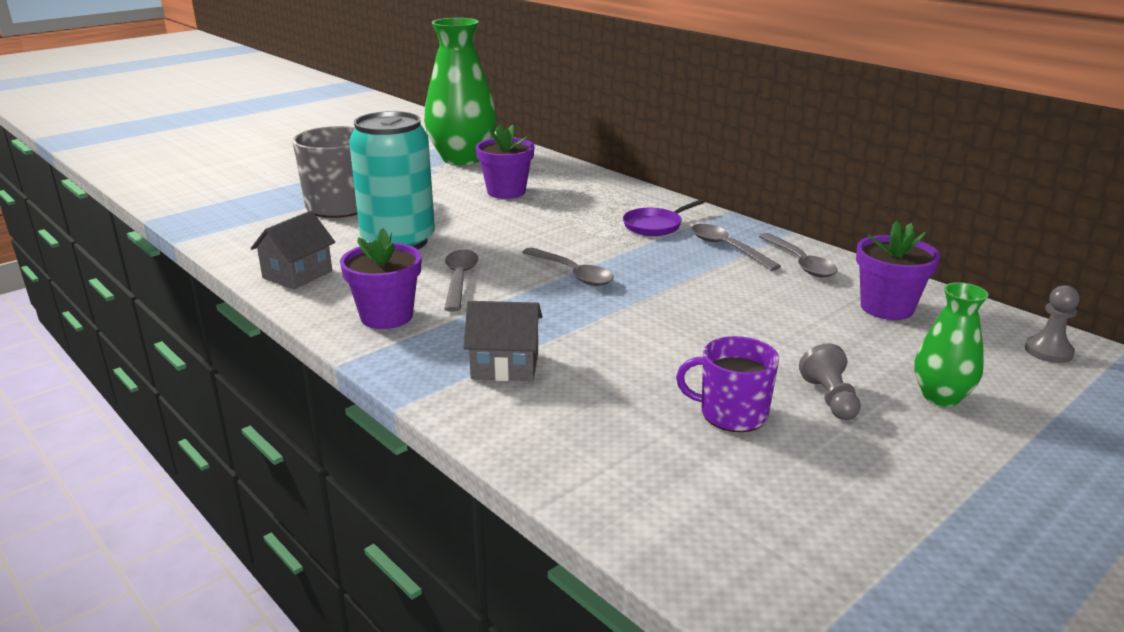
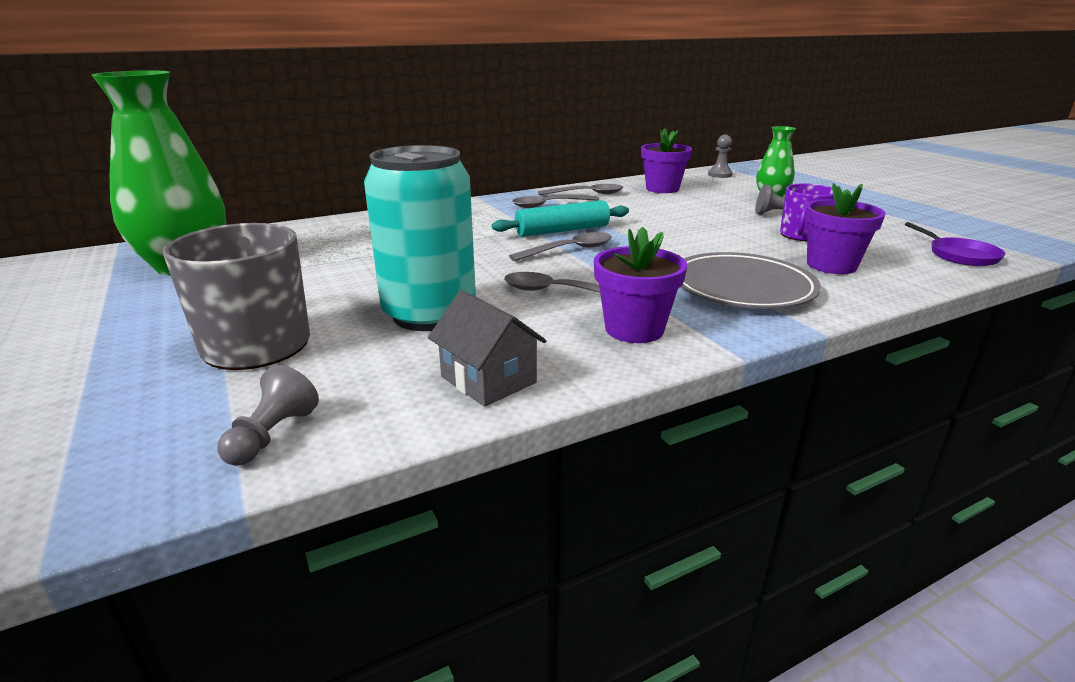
camera: 75 degrees left, 0 degrees up
(236, 233) = (272, 435): none -> grey pawn
(505, 365) = (742, 287): grey house -> grey plate
(506, 192) = (335, 255): purple flower pot -> purple flower pot (831, 265)
(635, 264) = (562, 230): none -> turquoise rolling pin
(655, 226) = (487, 217): purple pan -> purple pan (959, 255)

